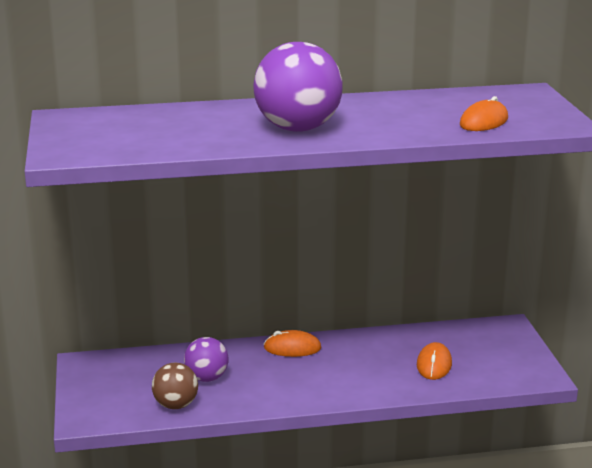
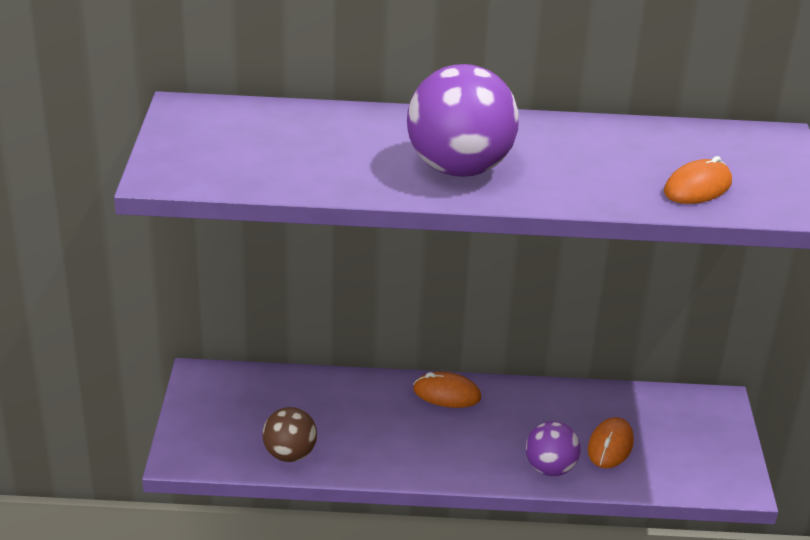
camera: 10 degrees right, 10 degrees up
(207, 378) = (335, 421): purple ball -> purple ball (550, 468)

